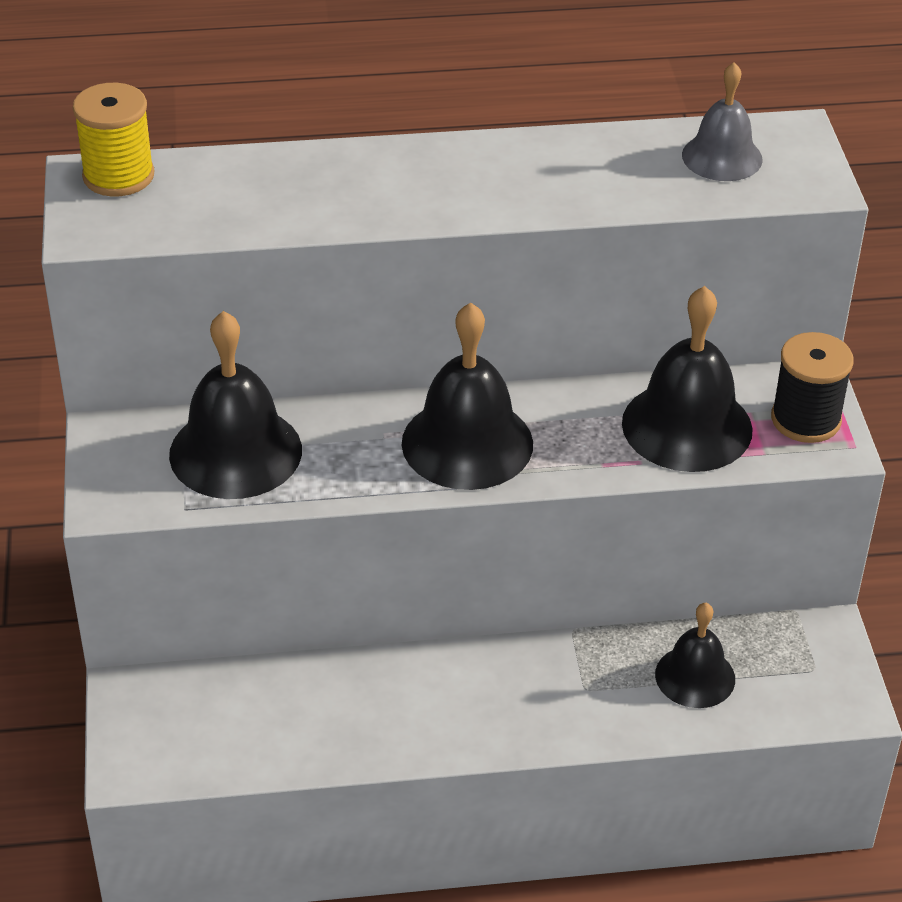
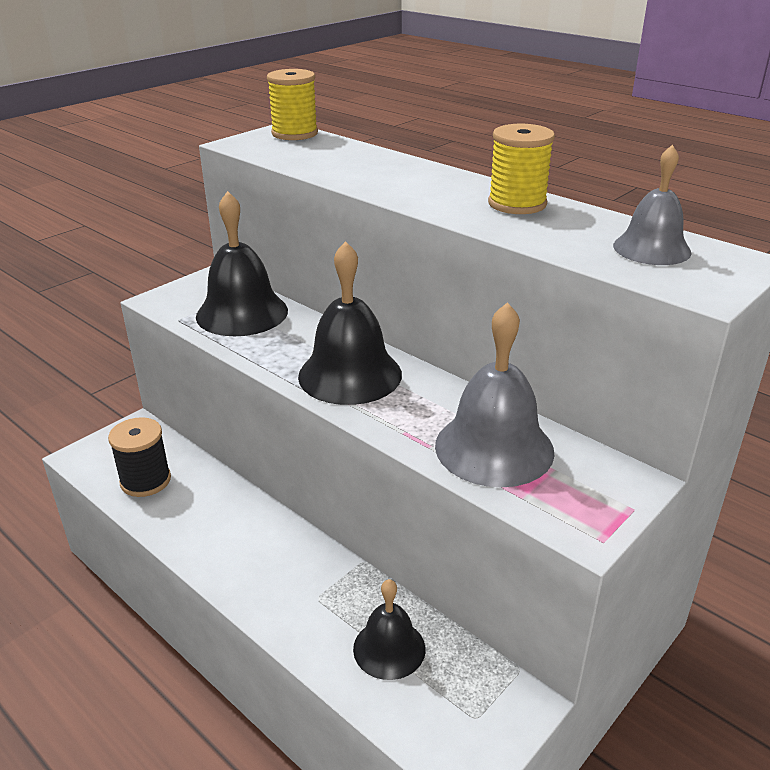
camera: 50 degrees right, 10 degrees down
(540, 160) = (517, 204): none -> yellow spool
(687, 426) = (494, 448): black bell -> grey bell
(805, 419) = (589, 499): black spool -> black spool (145, 481)

